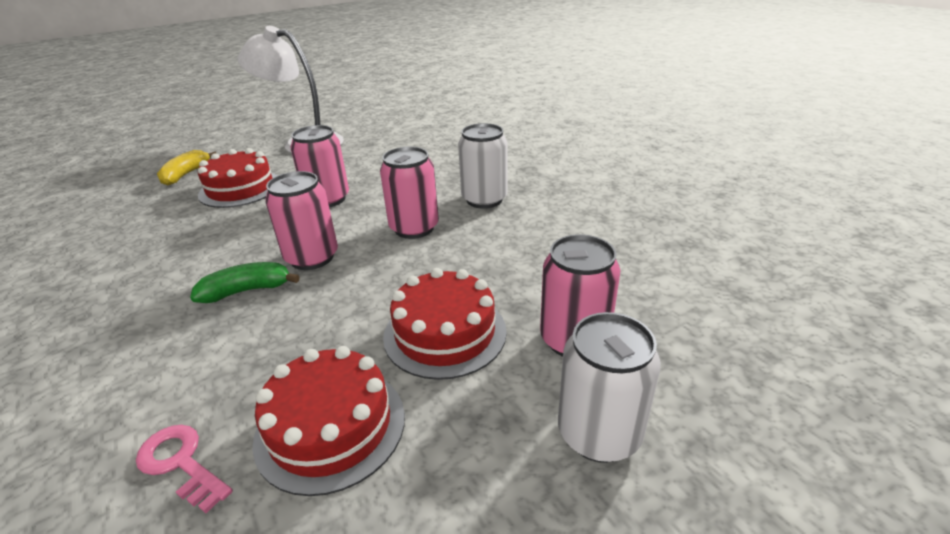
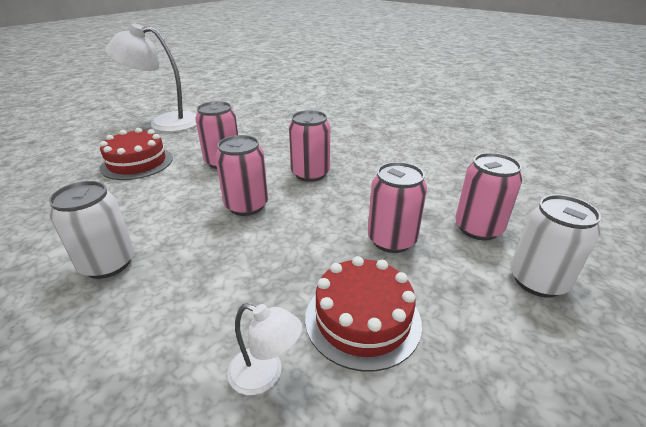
camera: 20 degrees left, 0 degrees up
(181, 463) = (265, 375): pink key -> white lamp
(186, 174) = (73, 157): yellow banana -> none
(247, 291) = (211, 238): green banana -> none
(445, 333) = (391, 240): red cake -> pink can
(484, 199) = (346, 148): white can -> white can (108, 263)

